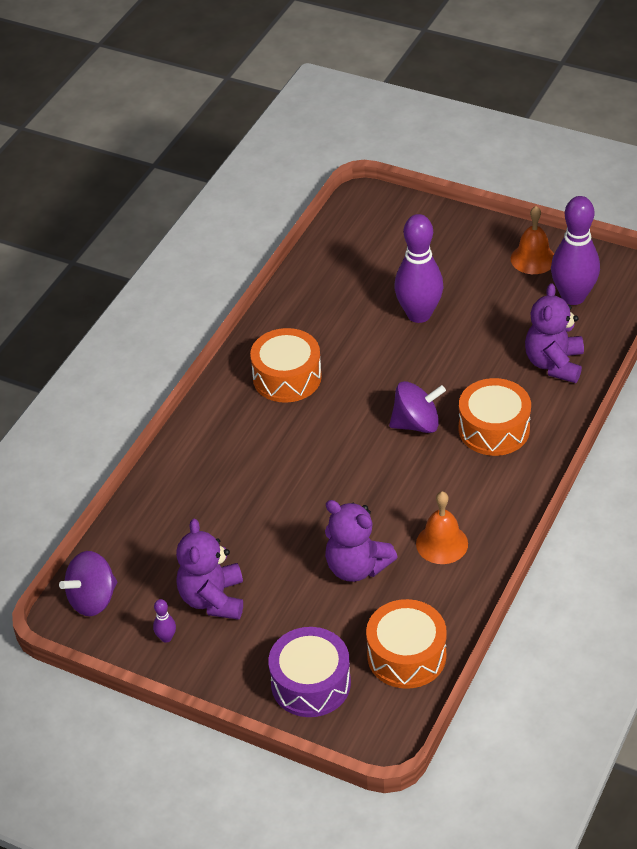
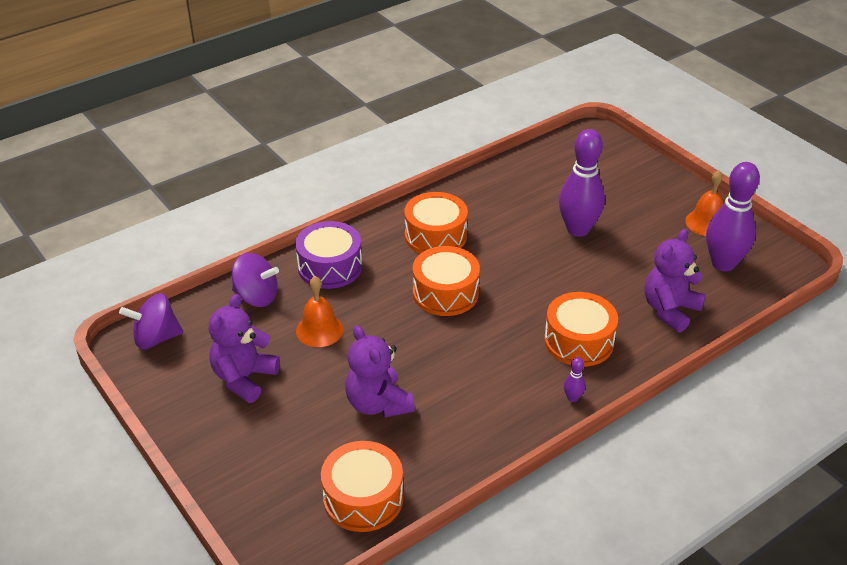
camera: 25 degrees right, 5 degrees down
(166, 638) = (184, 392): purple bowling pin -> purple bowling pin (572, 398)
(310, 683) = (265, 483): purple drum -> purple drum (330, 267)
(339, 433) = (445, 293): none -> orange drum
(416, 424) = (514, 311): purple spinning top -> purple spinning top (256, 297)
(442, 543) = (465, 416): orange bell -> orange bell (319, 330)

